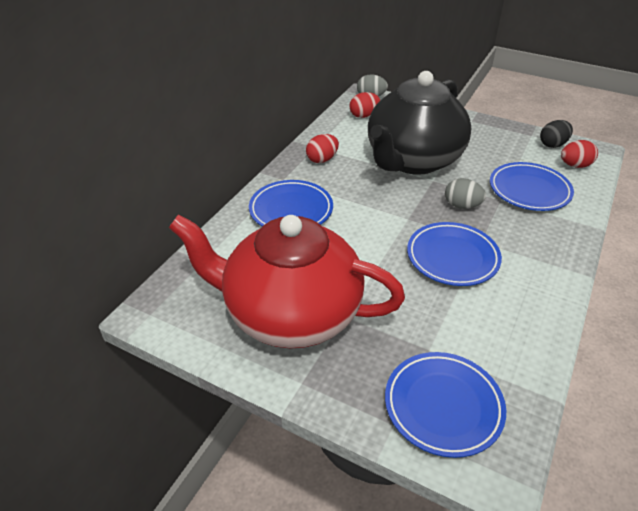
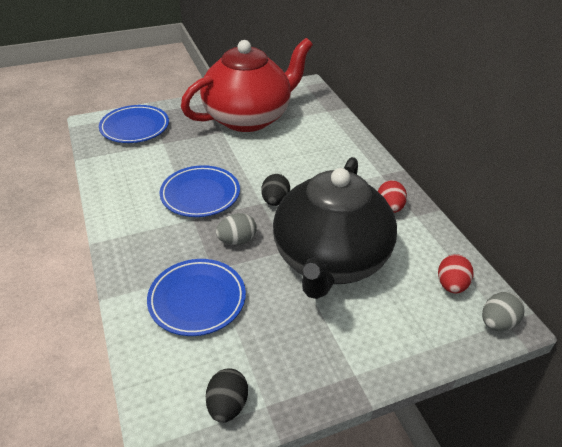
camera: 130 degrees right, 0 degrees up
(291, 210) = (337, 159): blue plate -> none
(395, 213) = (275, 201): none -> black egg
(412, 160) = (329, 260): black teapot -> black teapot turned 150 degrees counterclockwise
(575, 165) = (177, 381): red egg -> none

